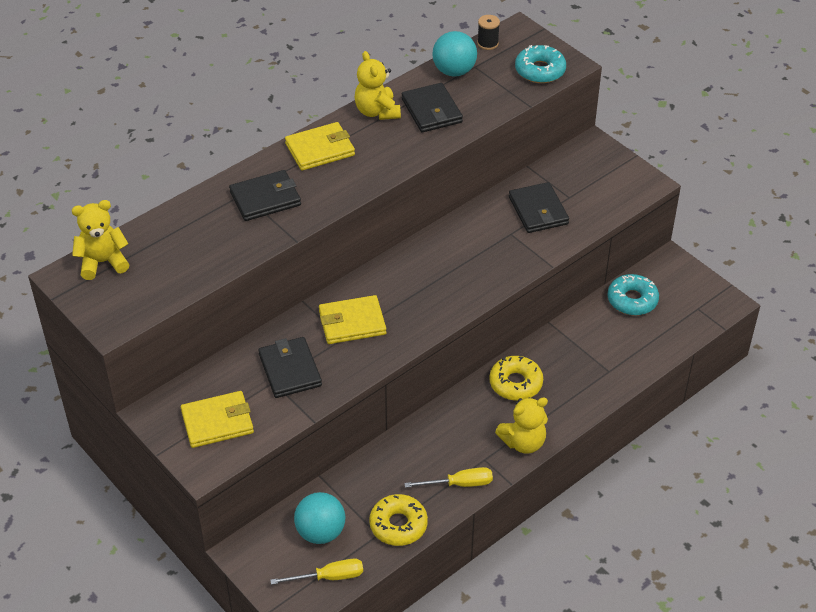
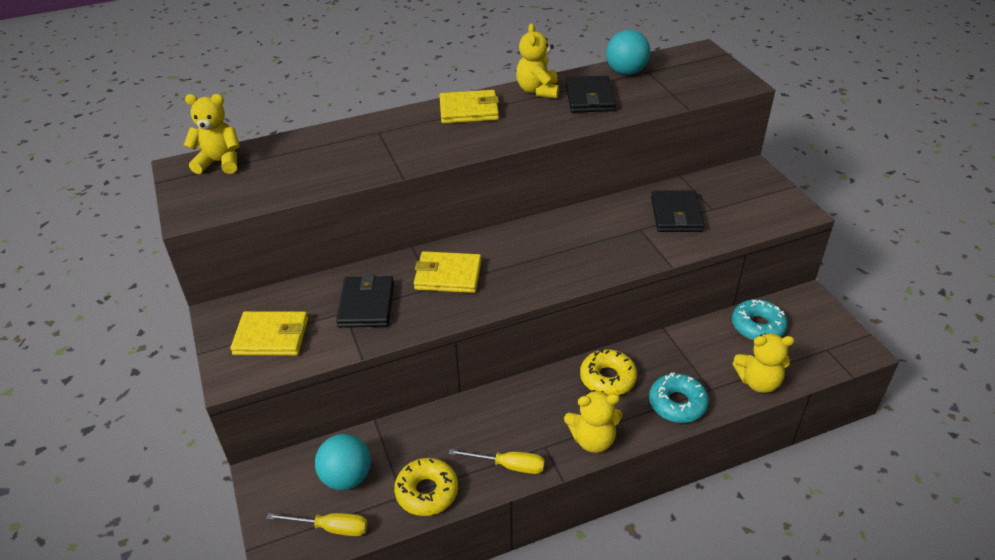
camera: 20 degrees right, 5 degrees down
(265, 199) = (396, 139): black wallet -> none
(487, 43) = (668, 56): black spool -> none
(540, 70) = (710, 83): turquoise donut -> turquoise donut (677, 403)
(647, 354) = (758, 382): none -> yellow teddy bear

